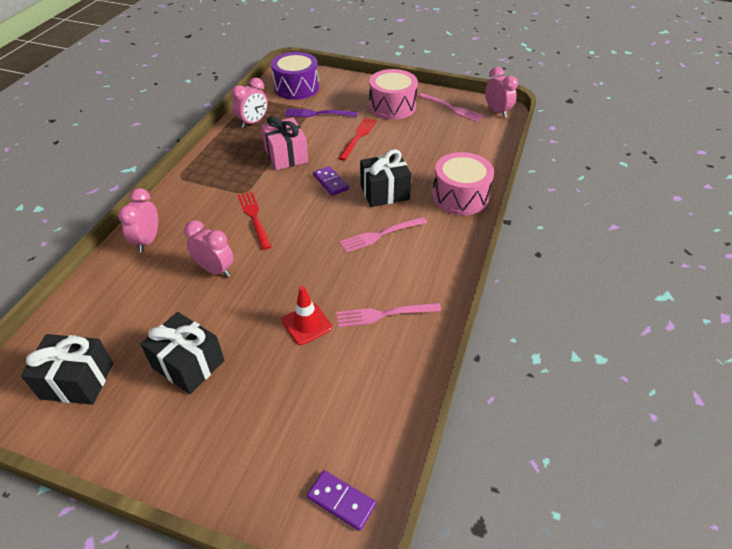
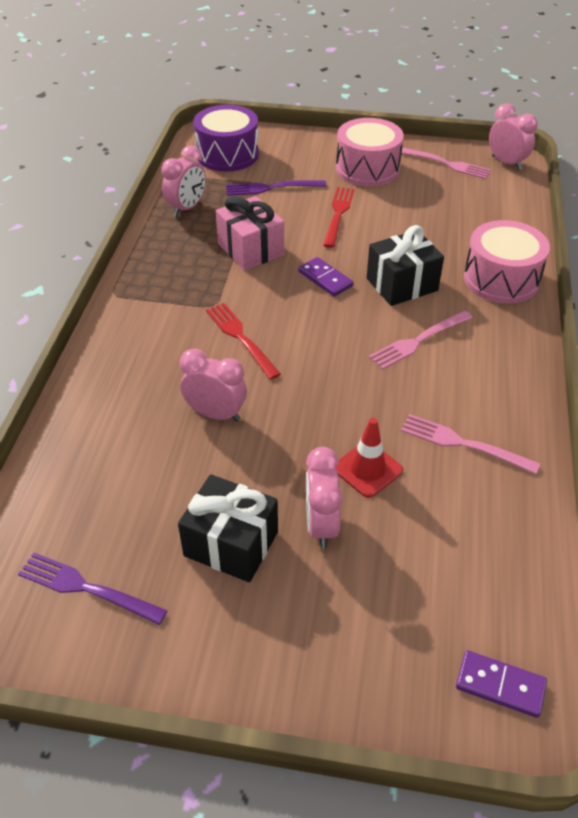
camera: 10 degrees left, 0 degrees up
(77, 381) = (86, 588): black gift -> purple fork
(147, 241) = (105, 387): pink clock -> pink clock (321, 525)
(384, 314) = (462, 443): pink fork -> pink fork turned 45 degrees clockwise

